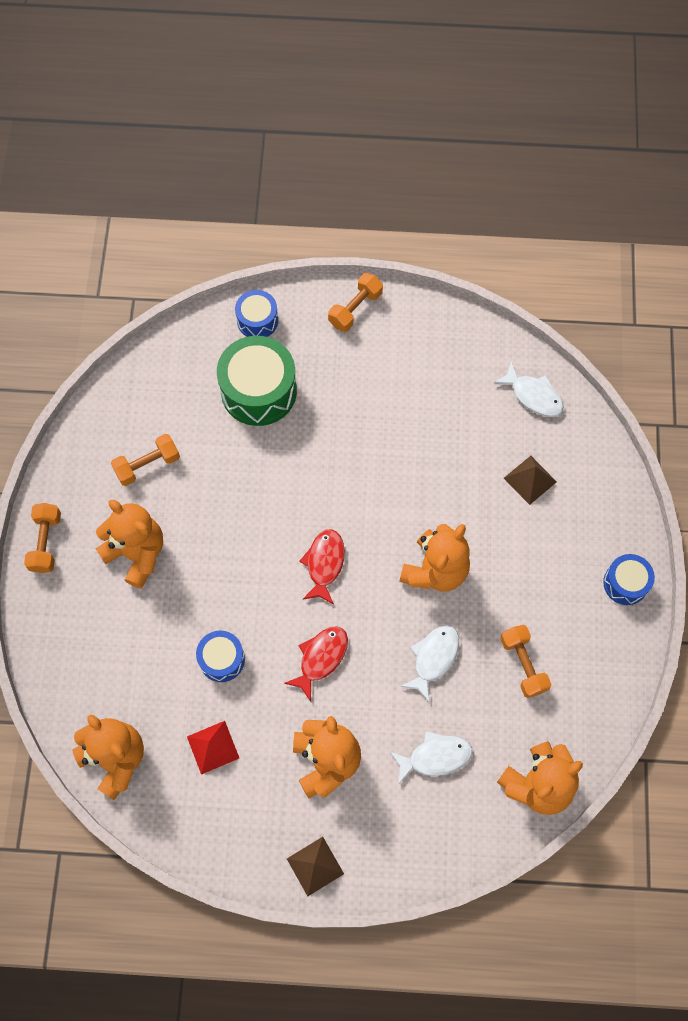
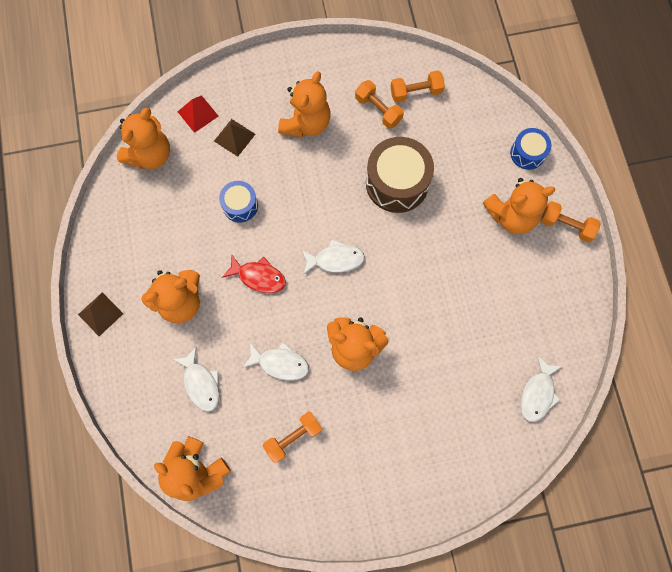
camera: 75 degrees right, 5 degrees up
(46, 542) = (297, 61): orange dumbbell -> orange dumbbell (416, 92)
(213, 747) = (173, 218): red pyramid -> red pyramid (197, 113)
(249, 469) = (397, 183): none -> brown drum
(259, 391) = (466, 171): green drum -> none
(324, 564) = (335, 259): red fish -> white fish
(327, 360) = (511, 216): none -> orange teddy bear
(530, 480) = (457, 407): brown pyramid -> brown pyramid (234, 137)
(625, 583) = (387, 511): blue drum -> none

